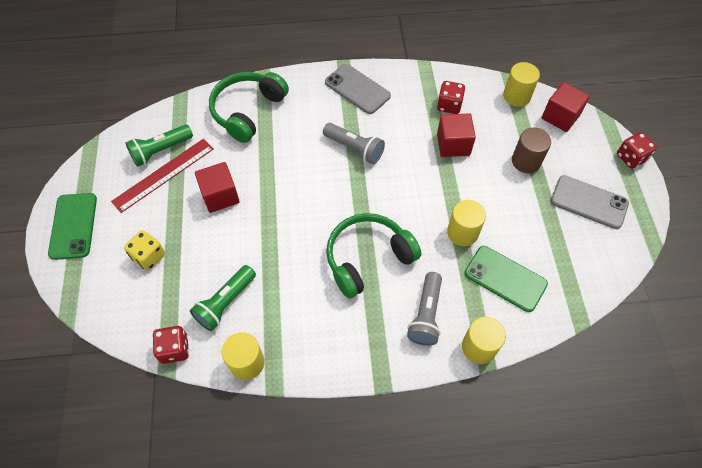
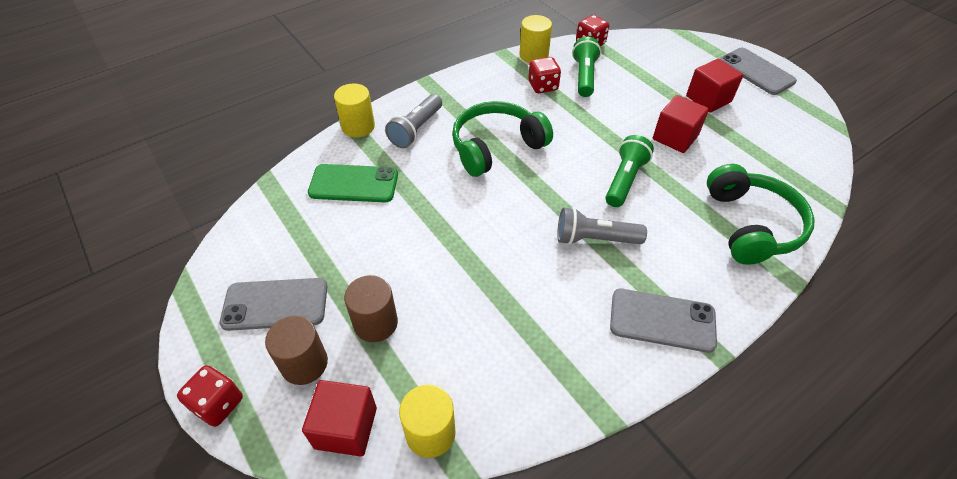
camera: 150 degrees right, 10 degrees down
(73, 226) = (756, 71): green phone -> grey phone
(149, 256) = (675, 78): yellow dice -> none
(160, 151) = (776, 148): green flashlight -> green flashlight (624, 180)
(163, 174) = (744, 131): red ruler -> none
(368, 258) = (496, 147): green headphones -> green headphones turned 150 degrees counterclockwise
(426, 315) = (416, 129): grey flashlight -> grey flashlight turned 135 degrees counterclockwise
(449, 105) = (523, 359): red dice -> red dice (543, 86)
(453, 144) = (482, 301): red cube -> red cube (708, 99)
(462, 233) = (417, 205): yellow cylinder -> none
(576, 157) = (304, 364): none -> brown cylinder

